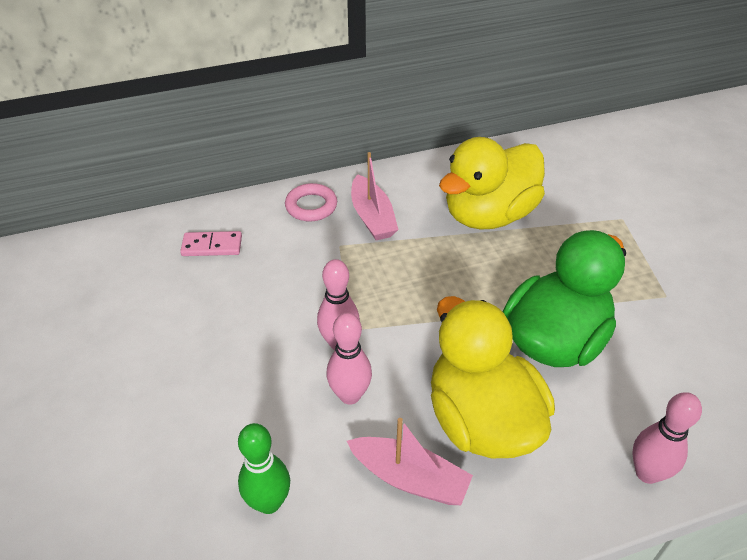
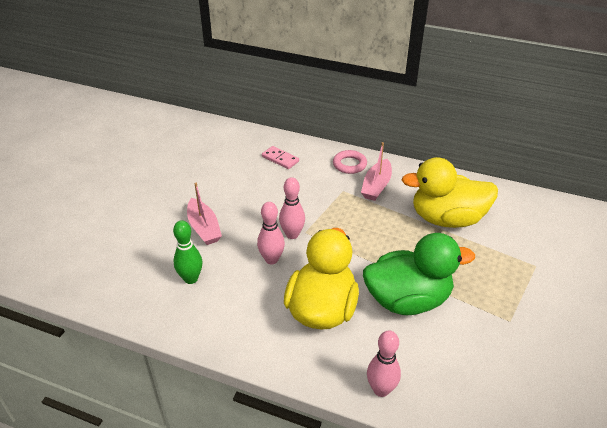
camera: 40 degrees right, 5 degrees down
(409, 478) = (259, 310): pink boat -> pink boat (204, 228)

